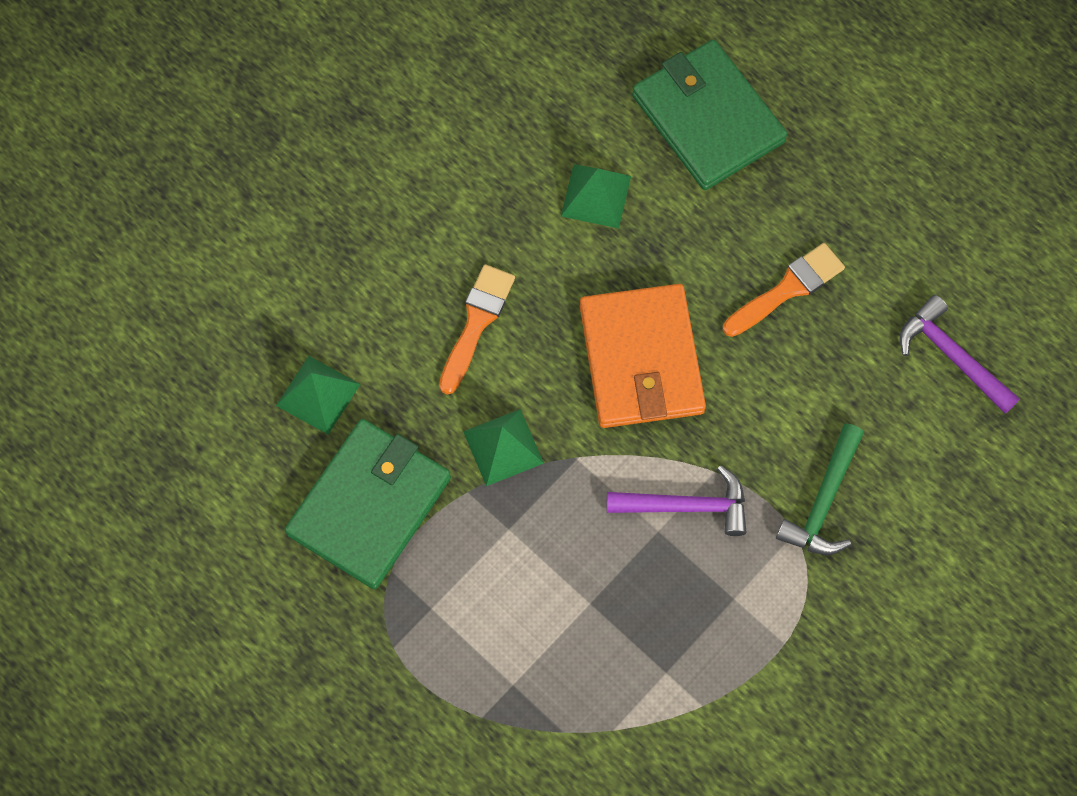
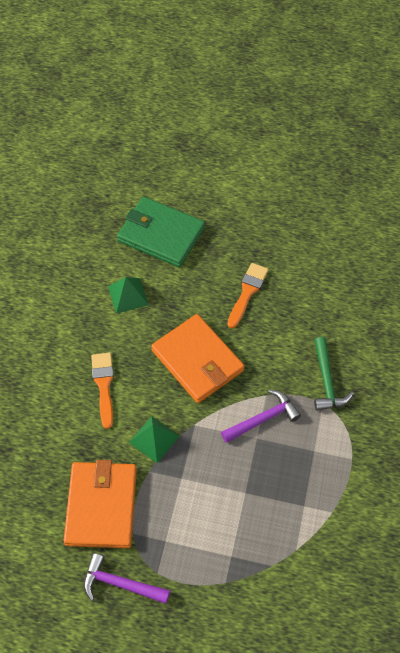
camera: 30 degrees left, 10 degrees down
(318, 395) = (41, 464): green pyramid -> none
(369, 505) = (101, 506): green wallet -> orange wallet
(952, 356) = (342, 284): purple hammer -> purple hammer (120, 584)

